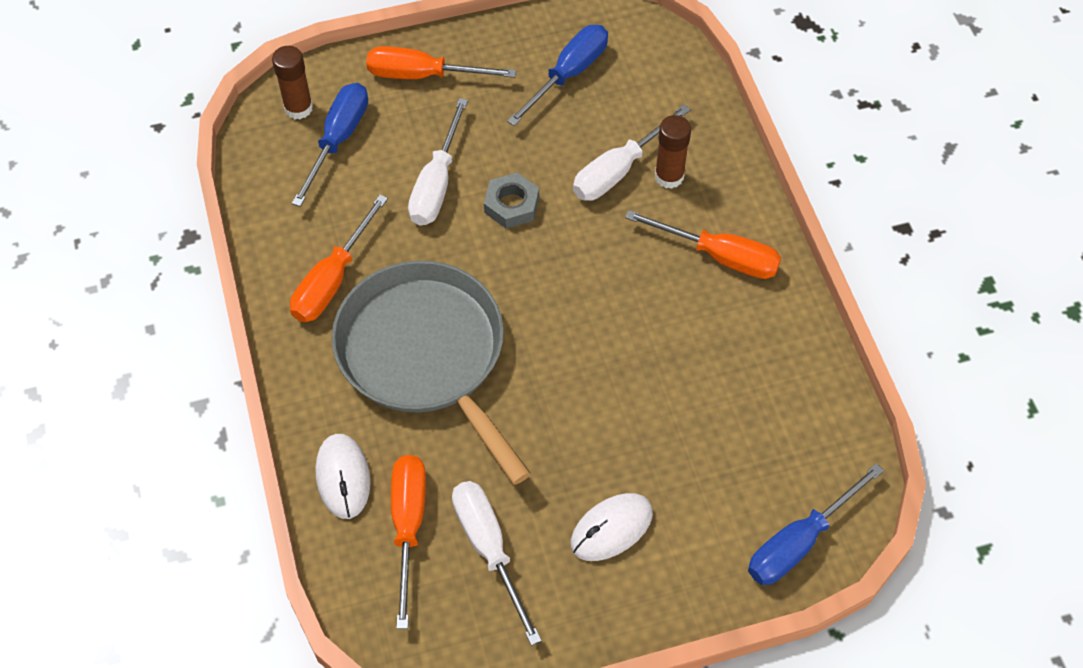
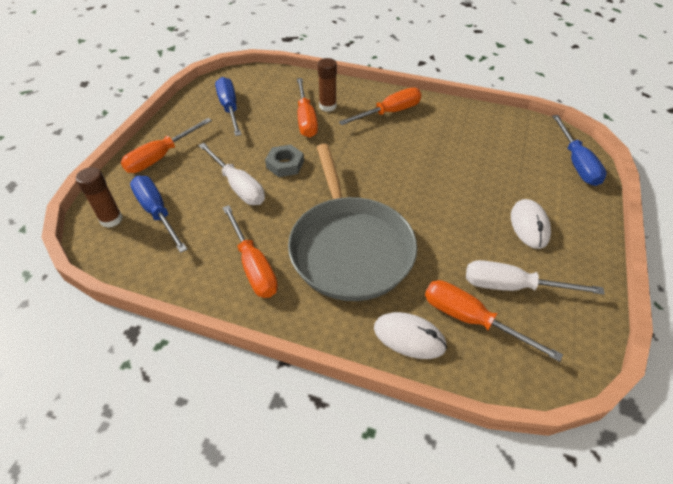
camera: 55 degrees left, 10 degrees down
(425, 354) = (350, 248): grey pan -> grey pan turned 105 degrees counterclockwise
(619, 170) = (306, 119): white screwdriver -> orange screwdriver

